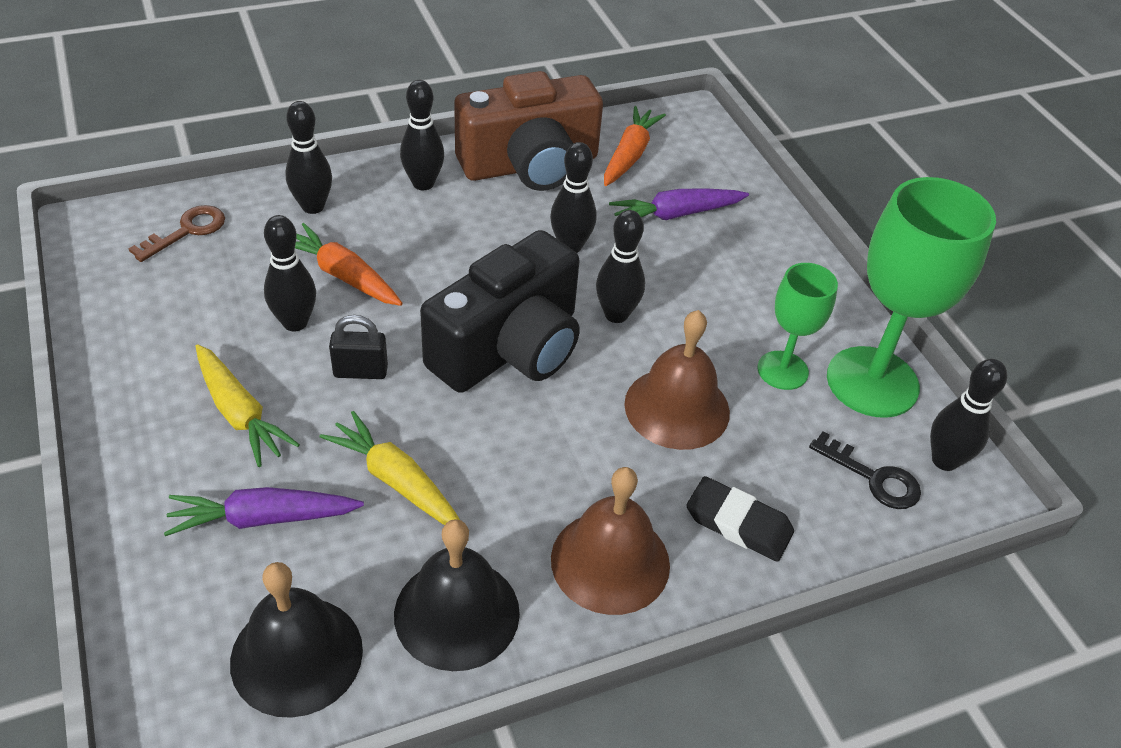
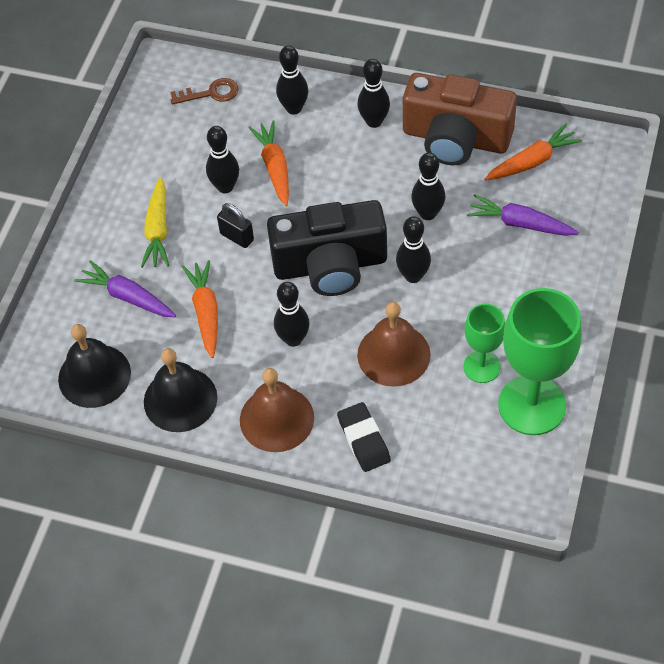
camera: 45 degrees right, 10 degrees up
(396, 481) = (206, 312): yellow carrot -> orange carrot
(874, 478) = (468, 461): black key -> none
(944, 460) = (524, 476): black bowling pin -> black bowling pin (293, 339)

